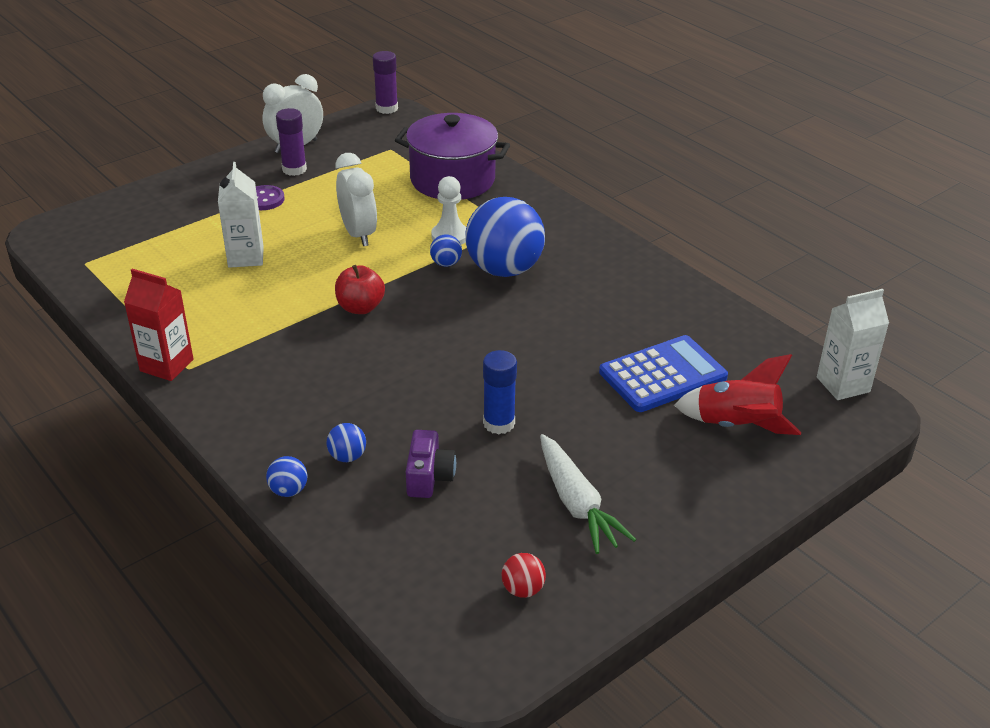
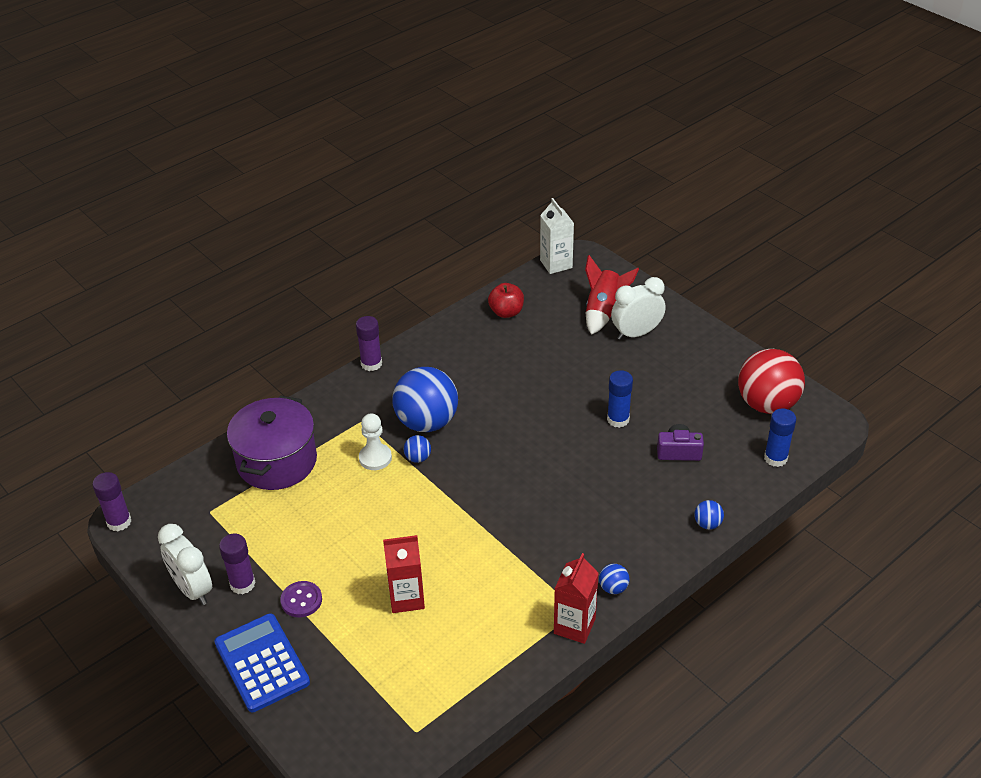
camera: 90 degrees left, 5 degrees up
(246, 257) = (406, 598): white carton -> red carton
(347, 457) = (666, 496): blue ball -> blue ball (613, 588)
(358, 234) = (369, 520): white clock -> white clock (636, 333)
(360, 307) = (484, 507): red apple -> red apple (506, 312)
(401, 582) = (775, 458): none -> blue glue stick
(523, 589) = (767, 404): red ball -> red ball, size x2.43
(576, 503) = (689, 382): white carrot -> none
(607, 232) = (371, 364): none -> purple glue stick
(662, 375) = (555, 340): blue calculator -> blue calculator (262, 663)

